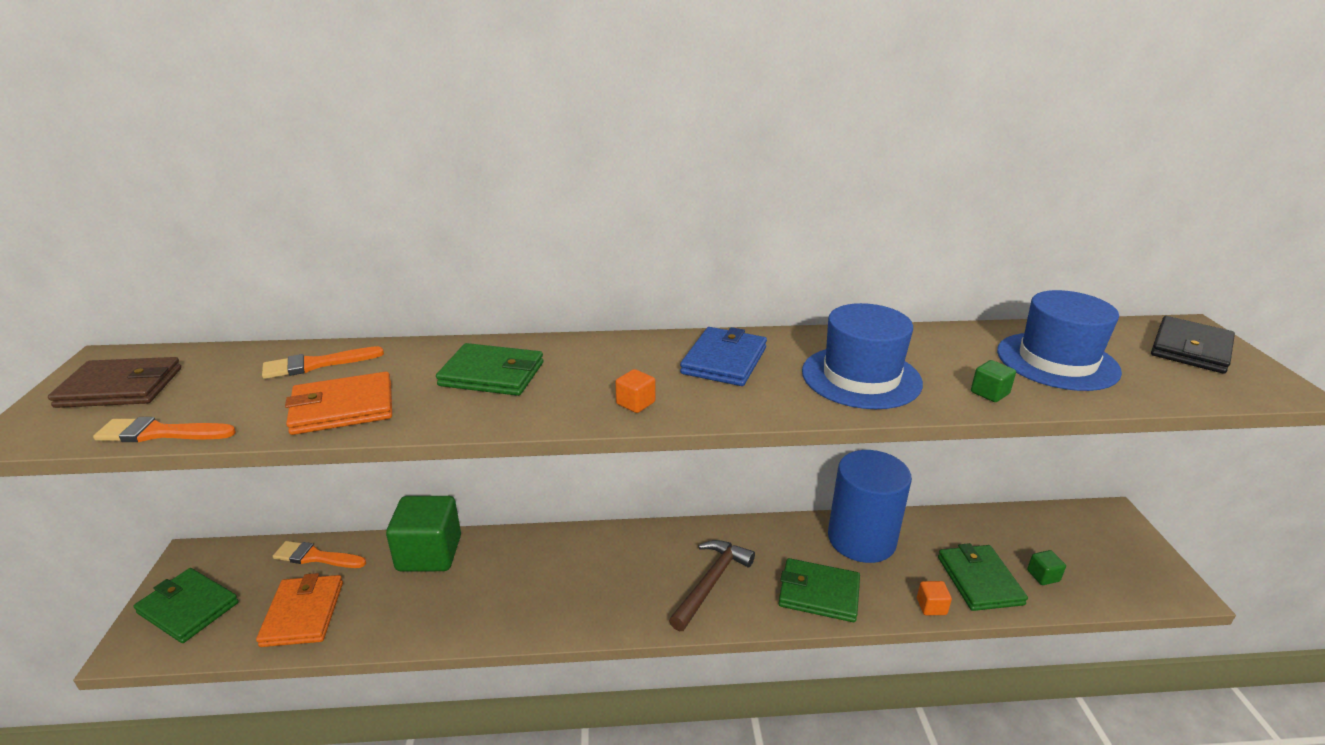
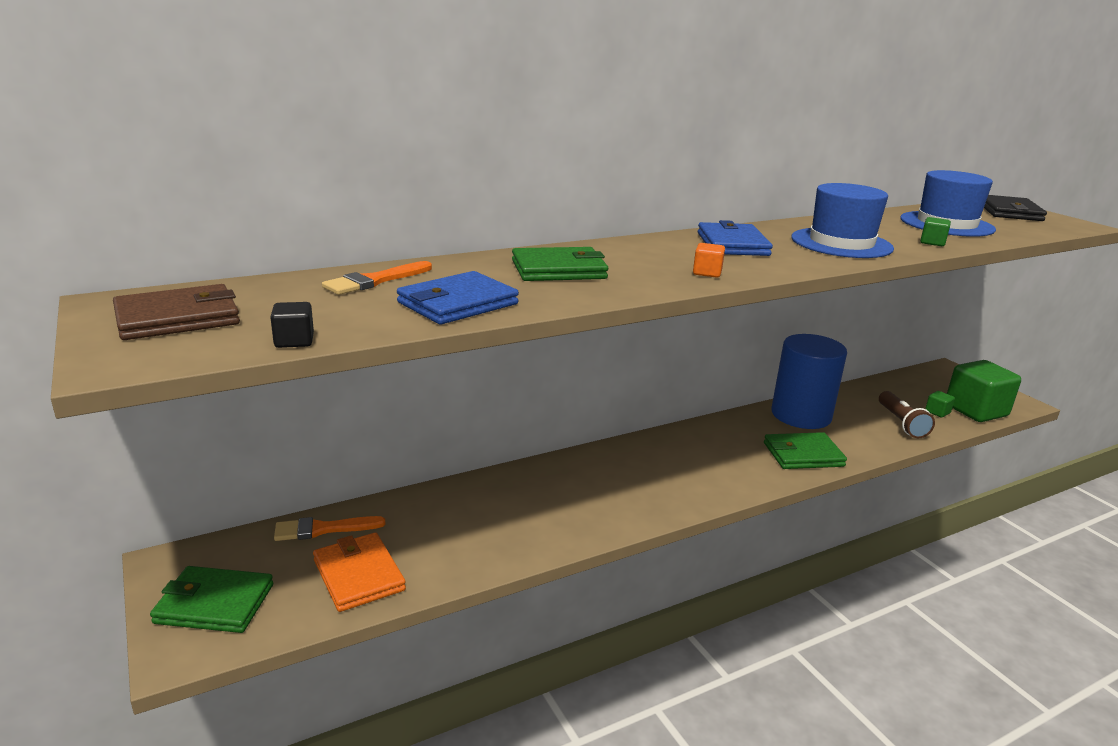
camera: 25 degrees left, 5 degrees down
(160, 433) = (294, 341): orange brush -> black cube
(342, 408) = (457, 303): orange wallet -> blue wallet
(429, 553) = (444, 500): green cube -> green cube (975, 410)
(711, 583) = (717, 466): brown hammer -> none
(931, 606) = (885, 445): orange cube -> none
(979, 580) = (901, 423): green wallet -> brown flashlight

